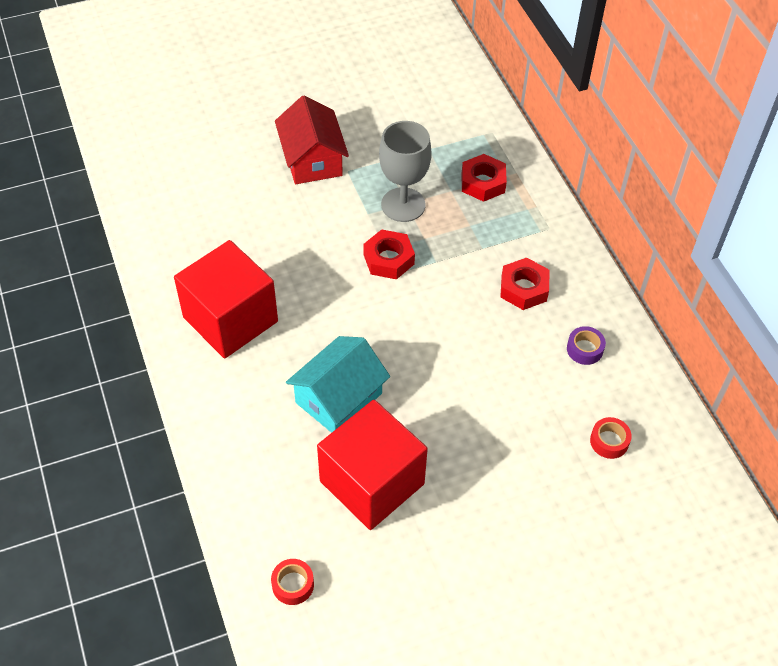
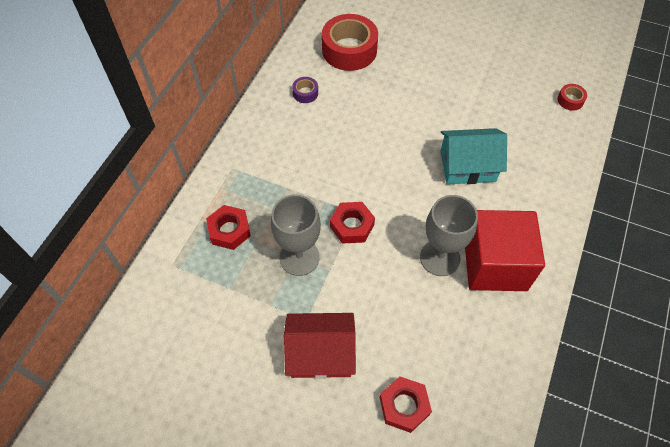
camera: 135 degrees left, 5 degrees up
(285, 289) = (440, 258): none -> grey goblet
(312, 159) = (320, 353): red house -> red house turned 60 degrees clockwise
(372, 482) = (489, 114): red cube -> none
(523, 288) = (294, 146): red nut -> red nut (404, 406)
(609, 441) = (349, 50): red tape -> red tape, size x2.25

